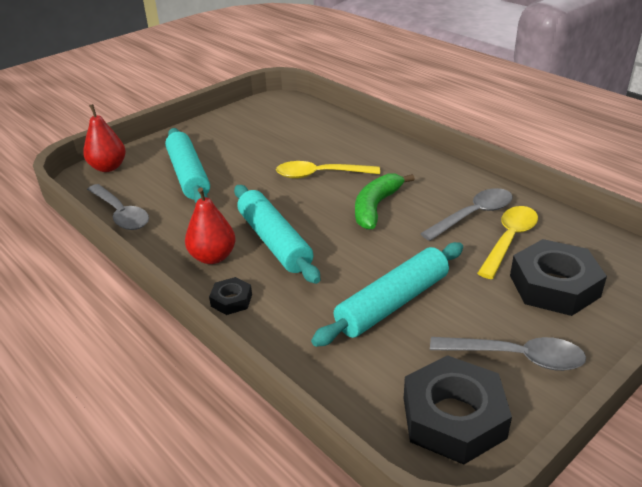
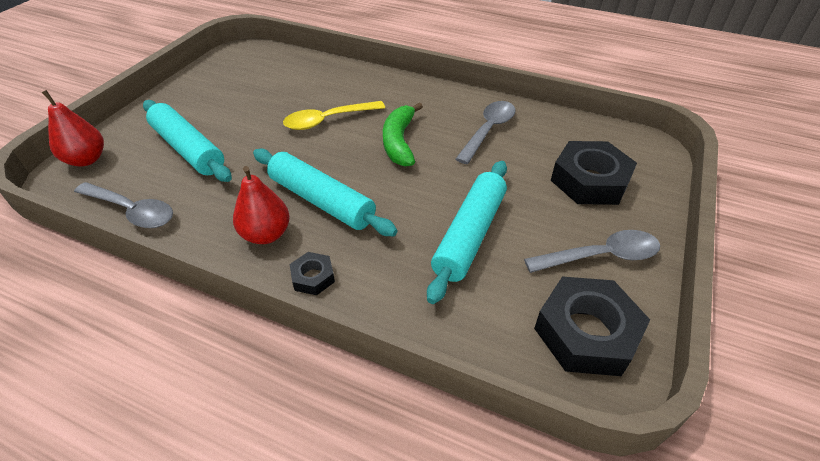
camera: 25 degrees left, 10 degrees up
(509, 240) = (530, 147): yellow spoon -> none

